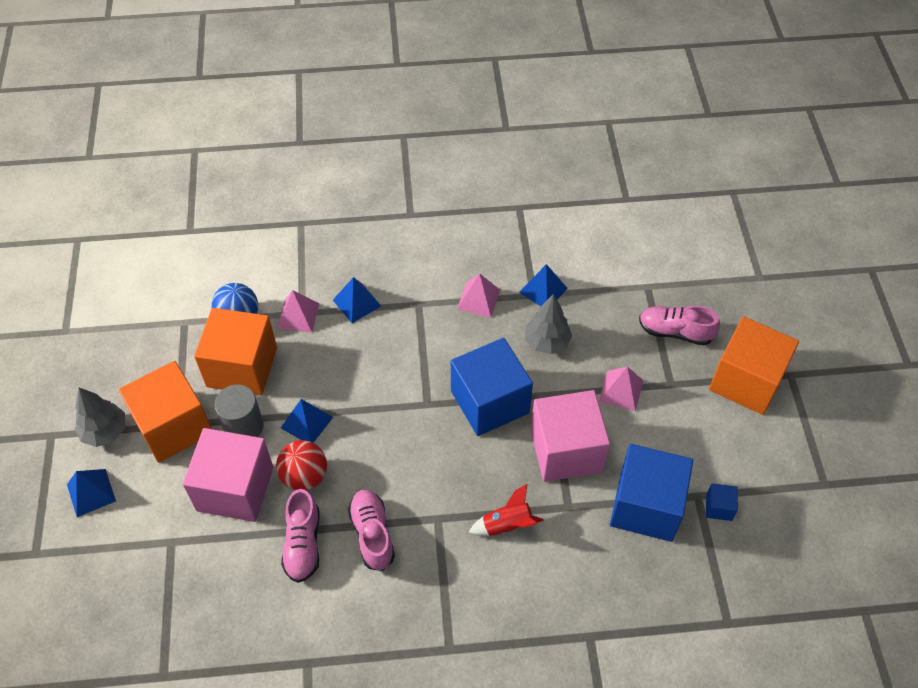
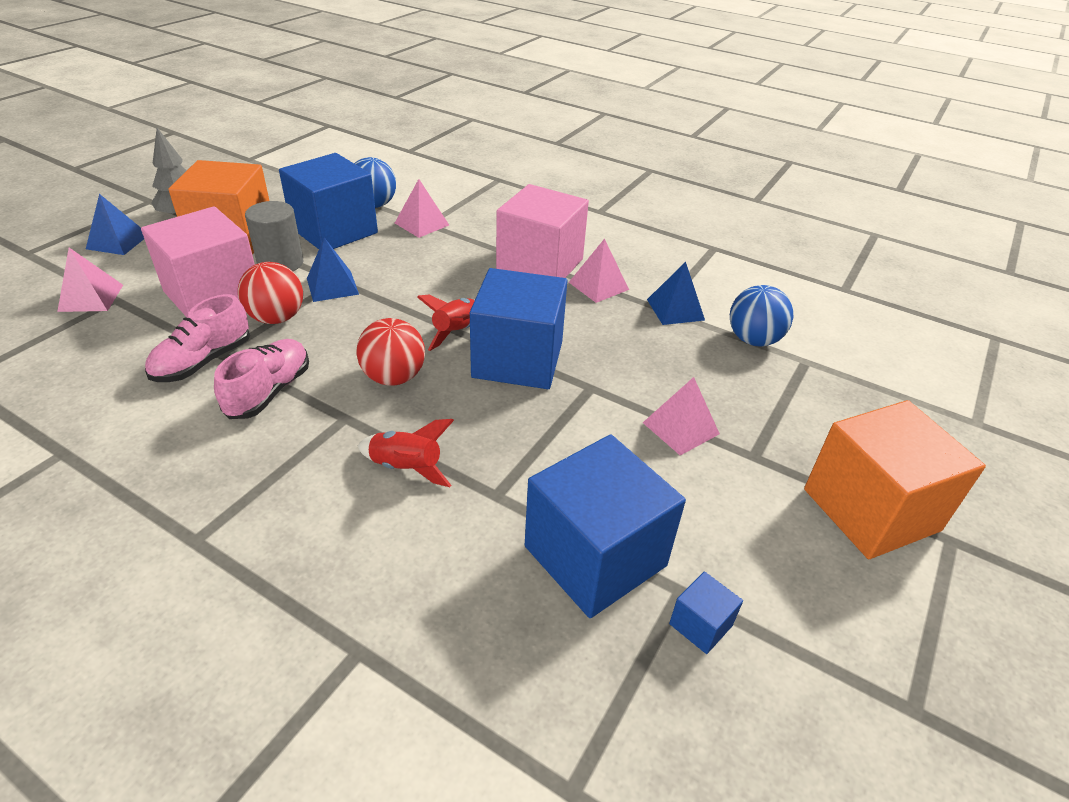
camera: 35 degrees right, 15 degrees down
(151, 553) = (91, 298): none -> pink pyramid
(242, 367) = (334, 230): orange cube -> blue cube
(357, 303) = (481, 238): blue pyramid -> none
(431, 405) = (457, 332): none -> red rocket
(432, 469) = (394, 377): none -> red ball
(547, 342) = (635, 347): grey tree -> none
(566, 450) = (554, 442): pink cube -> pink cube (540, 265)
(607, 287) = (753, 340): none -> blue ball
(675, 332) = (806, 414): pink shoe -> none

